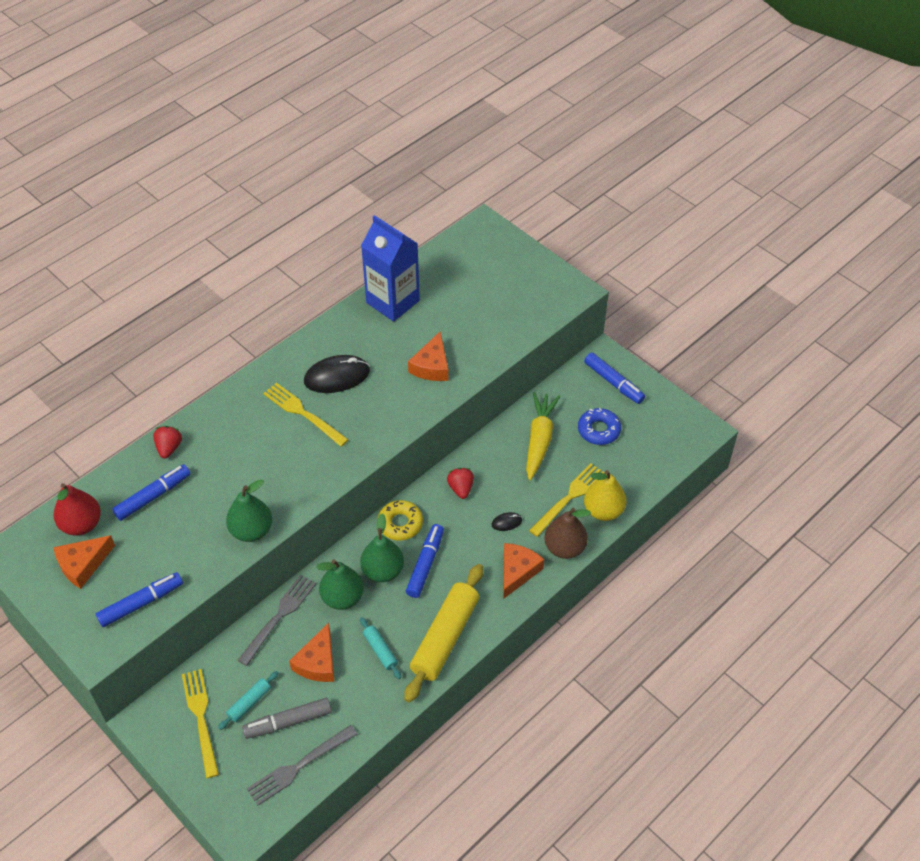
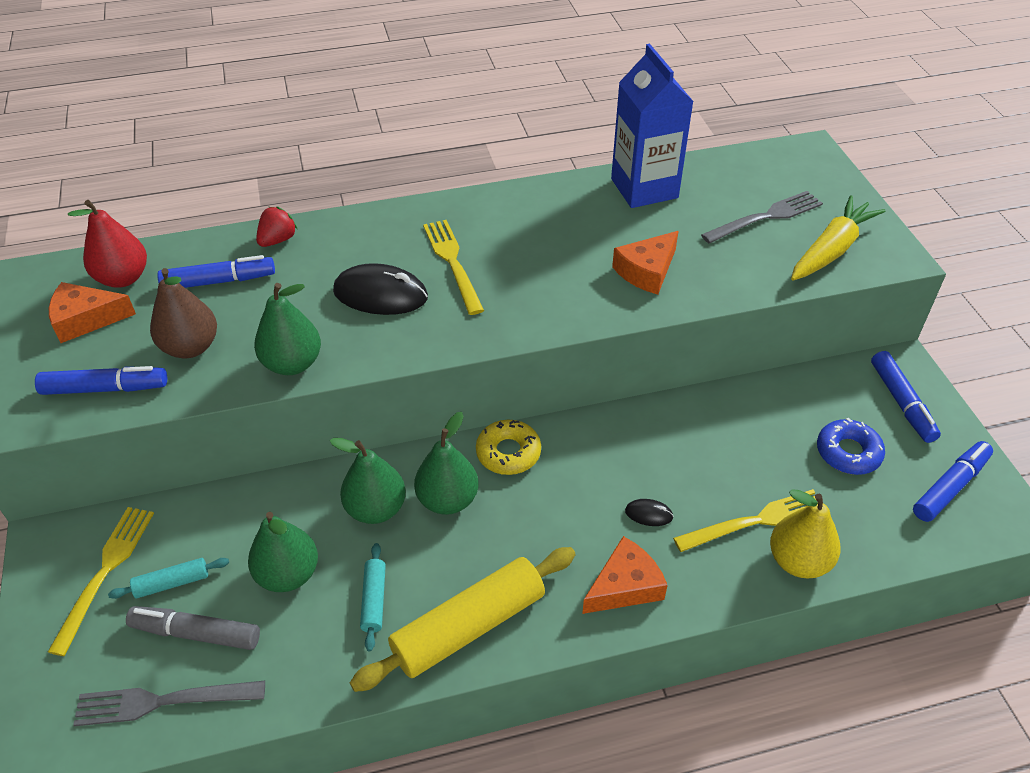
camera: 30 degrees right, 5 degrees down
(279, 616) = (287, 494): grey fork -> grey fork (766, 217)
(317, 662) = (288, 574): orange cheese -> green pear
(337, 376) = (521, 240): black mouse -> black mouse (380, 294)
(425, 564) = (507, 517): blue marker -> blue marker (950, 487)
(461, 488) = (613, 444): red strawberry -> none
(539, 440) = (755, 430): yellow carrot -> yellow carrot (831, 250)
(564, 548) = (712, 586): brown pear -> brown pear (191, 347)

